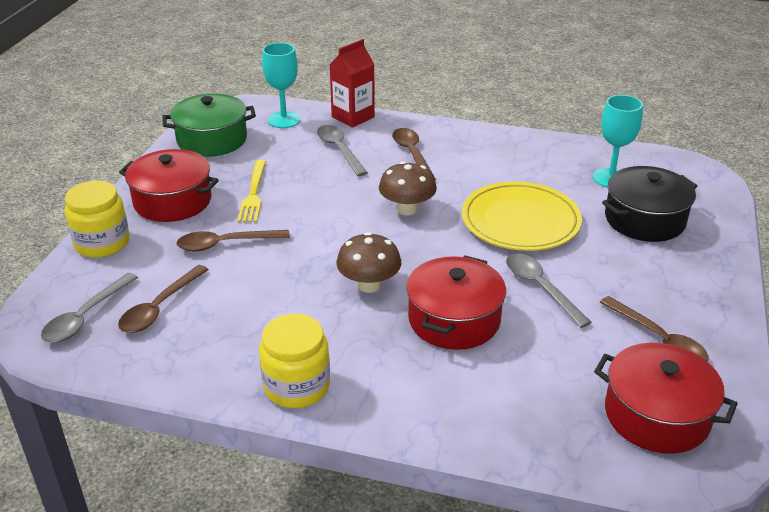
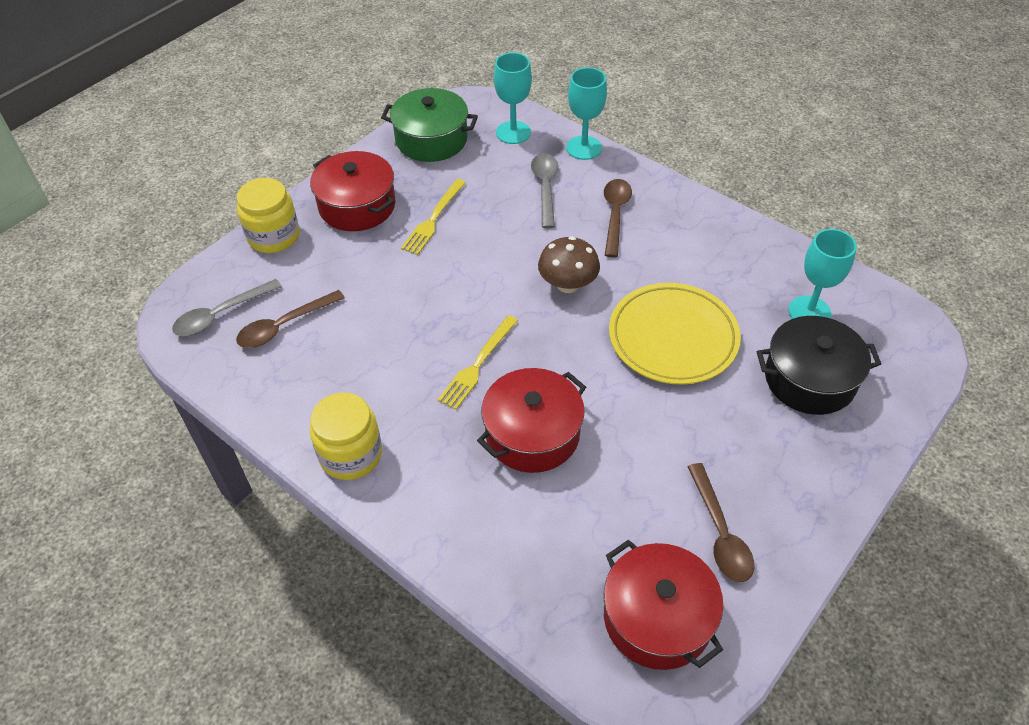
camera: 25 degrees right, 15 degrees up
(225, 244) = (376, 272): brown spoon -> none
(353, 117) = (584, 148): red carton -> turquoise goblet
(369, 285) = (477, 364): brown mushroom -> yellow fork
(540, 288) = (640, 426): grey spoon -> none

